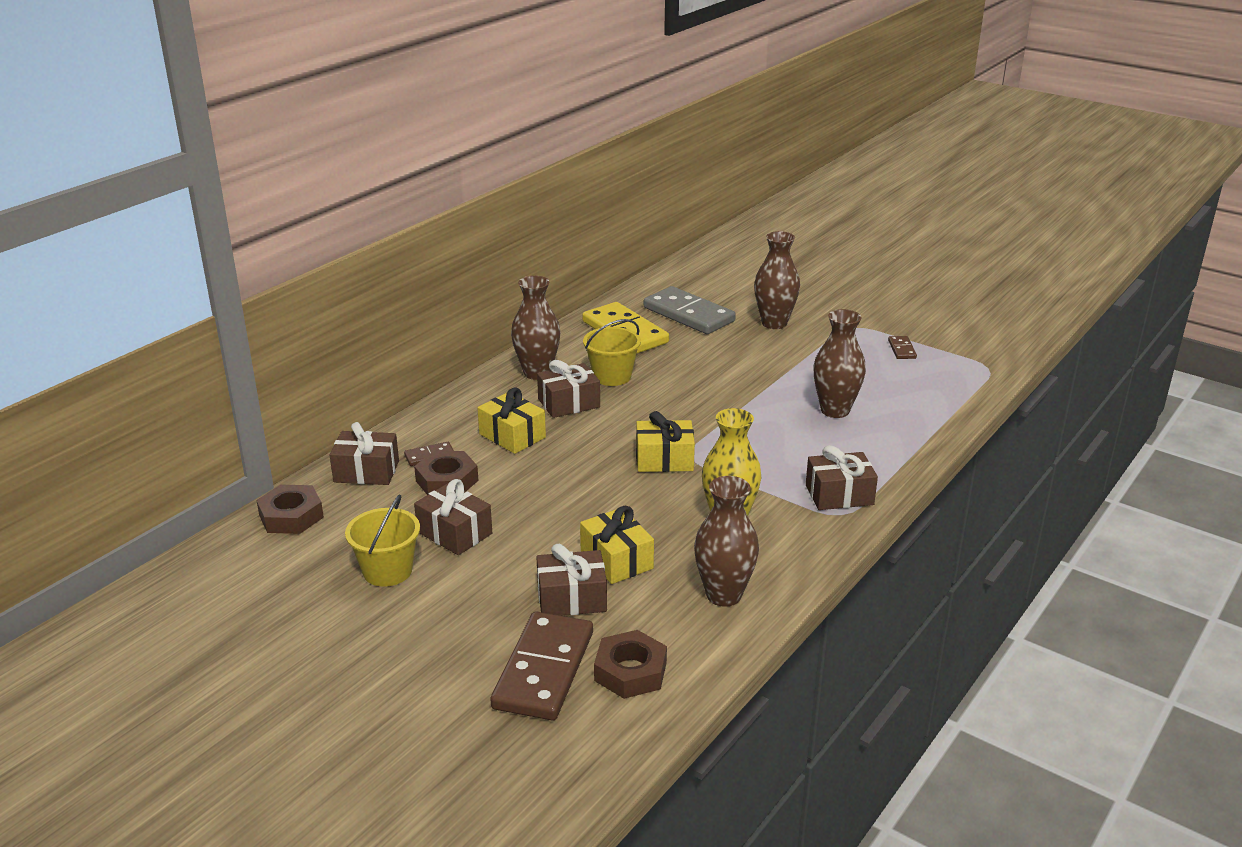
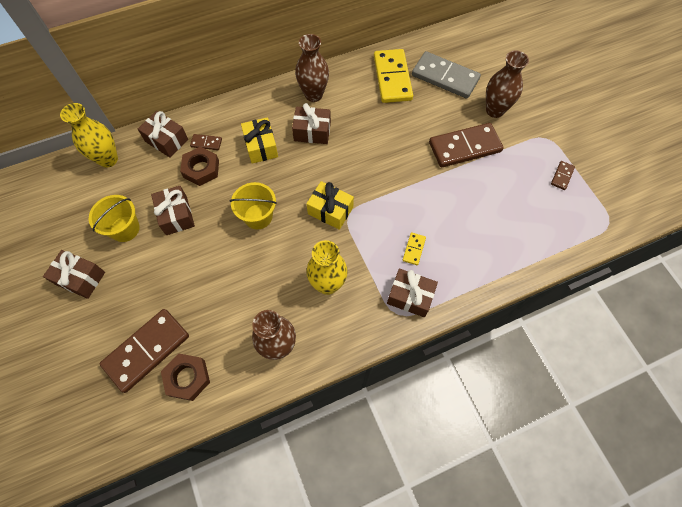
camera: 30 degrees right, 35 degrees up
(291, 516) = (108, 159): brown nut -> yellow vase
(572, 598) = (198, 302): brown gift -> brown gift (80, 278)
(612, 376) = (354, 118): yellow bucket -> yellow bucket (258, 216)
(616, 560) = (243, 284): yellow gift -> none
(688, 314) = (445, 77): grey domino -> grey domino turned 45 degrees counterclockwise
(771, 360) = (464, 147): none -> brown domino
(801, 456) = (414, 249): none -> yellow domino
(835, 410) = (468, 216): brown vase -> none

